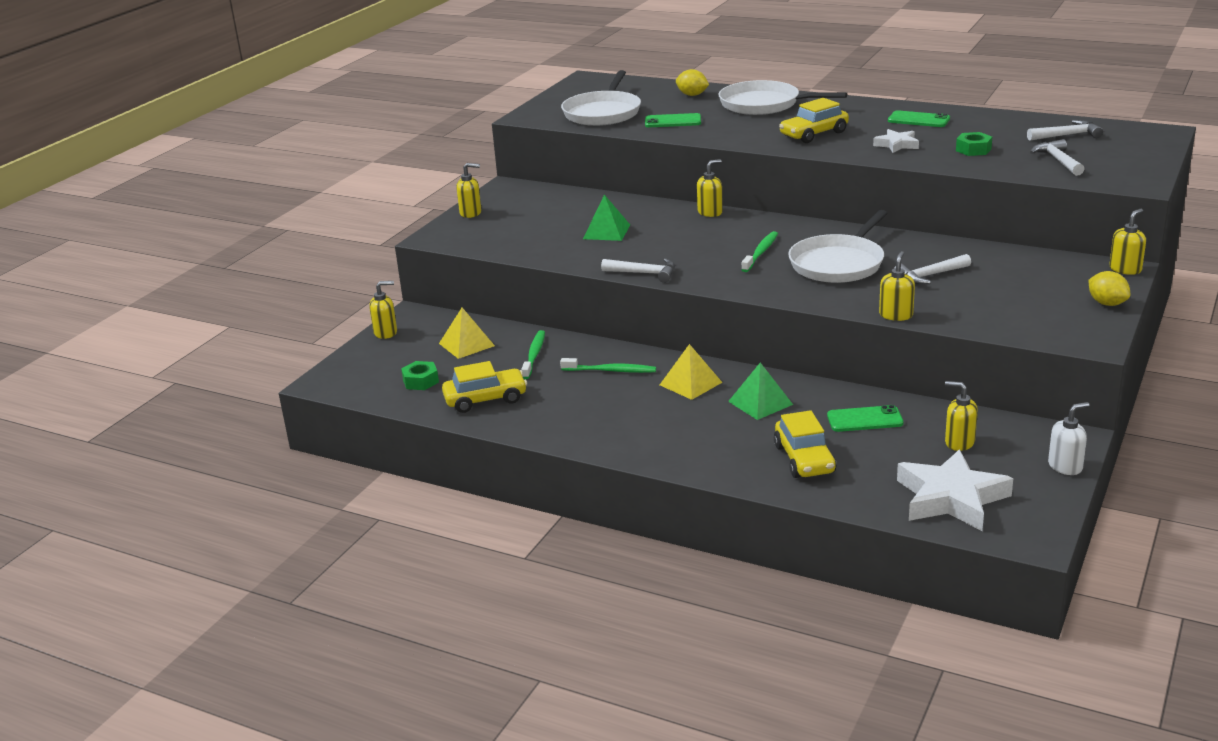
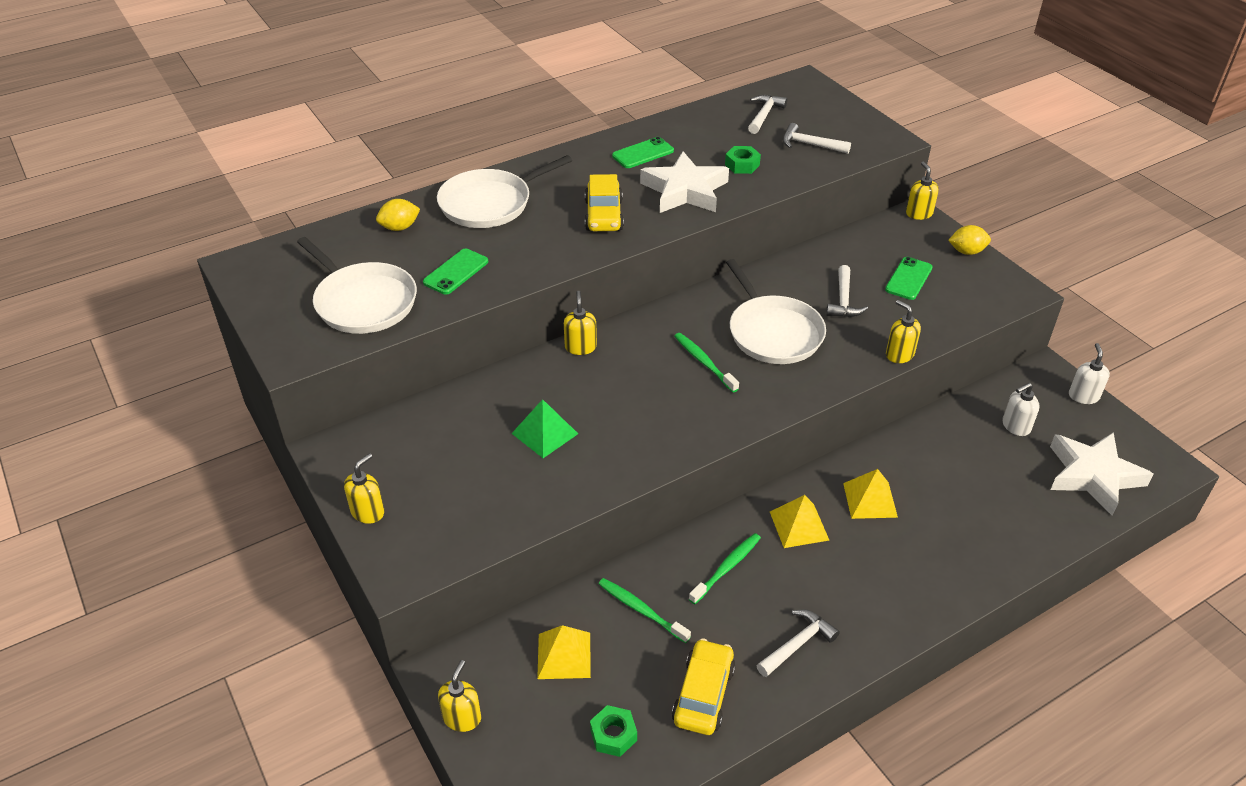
camera: 60 degrees left, 15 degrees up
(644, 273) = (672, 454): white hammer -> white hammer (797, 644)
(760, 403) = (870, 500): green pyramid -> yellow pyramid
(804, 459) = (983, 523): yellow car -> none
(864, 419) = (944, 455): green phone -> green phone (908, 279)
(897, 145) = (685, 190): white star -> white star, size x1.92
(959, 442) = (1015, 426): yellow soap dispenser -> white soap dispenser

